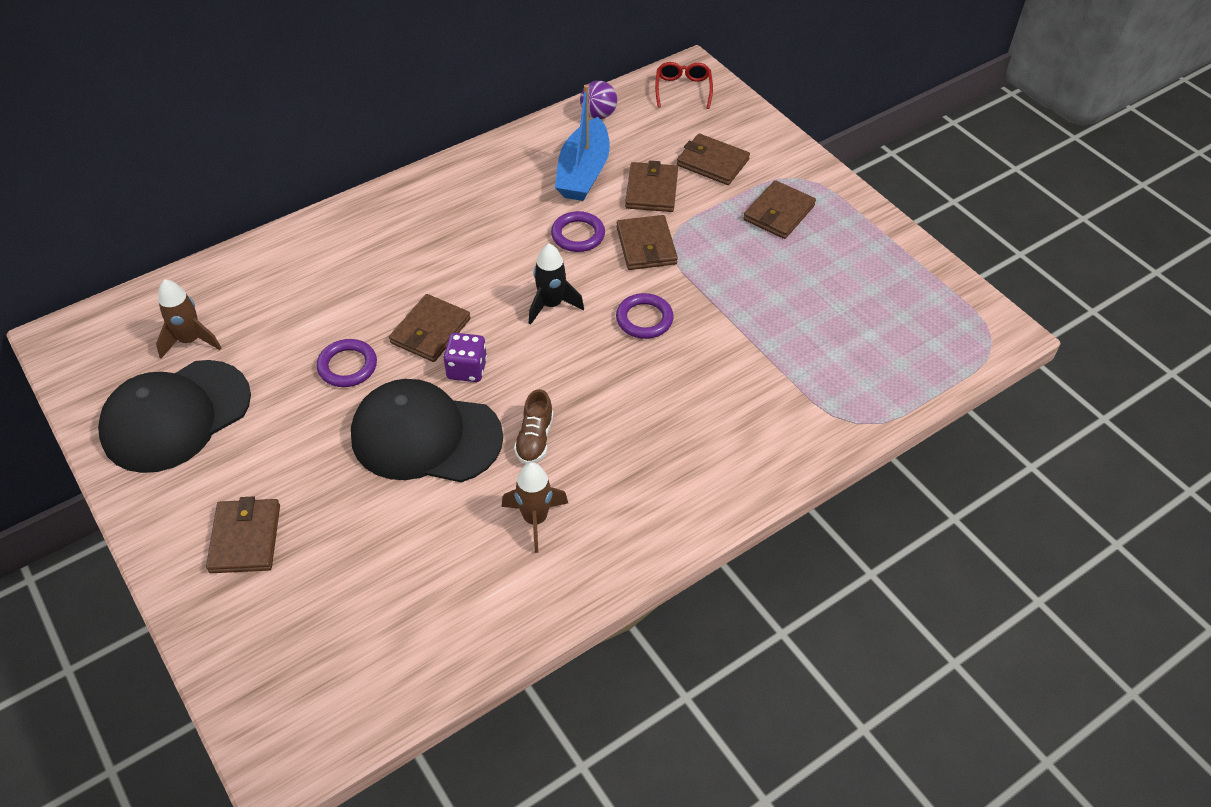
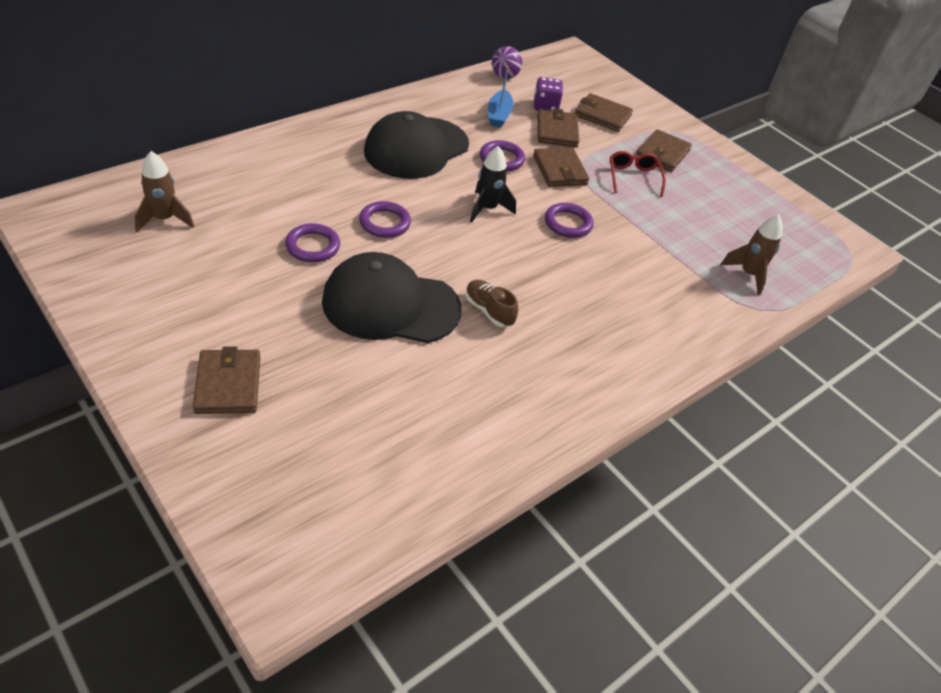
camera: 10 degrees left, 5 degrees down
(176, 416) = (154, 279): black cap -> black cap (416, 148)
(430, 331) = (384, 223): brown wallet -> purple ring
(467, 369) = (421, 254): purple dice -> purple dice (545, 106)
(535, 439) = (489, 311): brown shoe -> brown shoe turned 135 degrees clockwise
(535, 519) = (499, 376): brown rocket -> brown rocket (748, 274)
(583, 172) = (499, 115): blue boat -> blue boat, size x0.62
(683, 89) = (569, 64): red glasses -> red glasses (633, 177)

